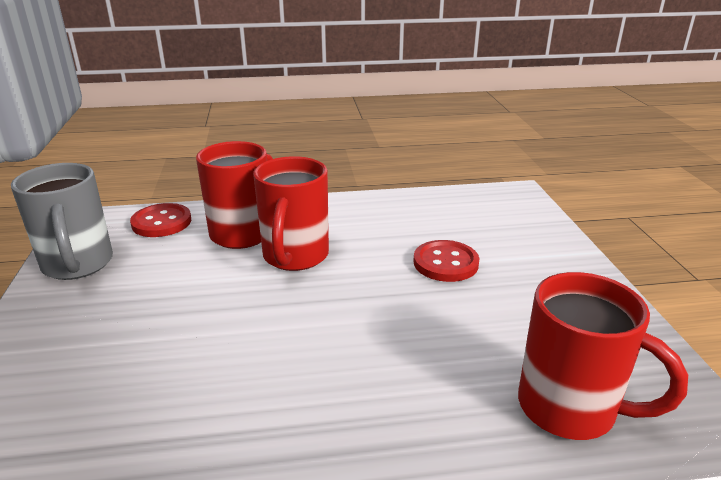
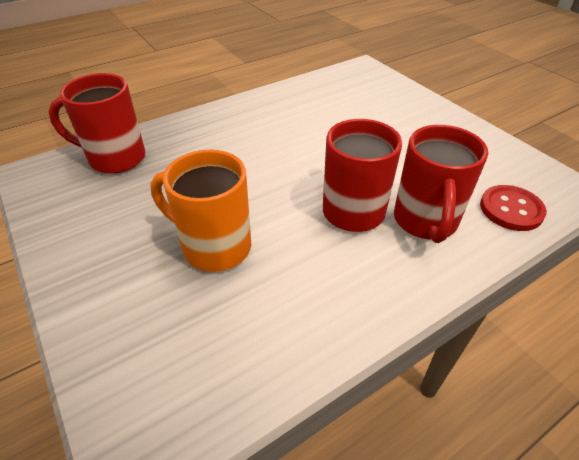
camera: 155 degrees right, 15 degrees up
(78, 265) = (493, 153): grey mug -> none
(445, 263) = (214, 247): red button -> orange mug

